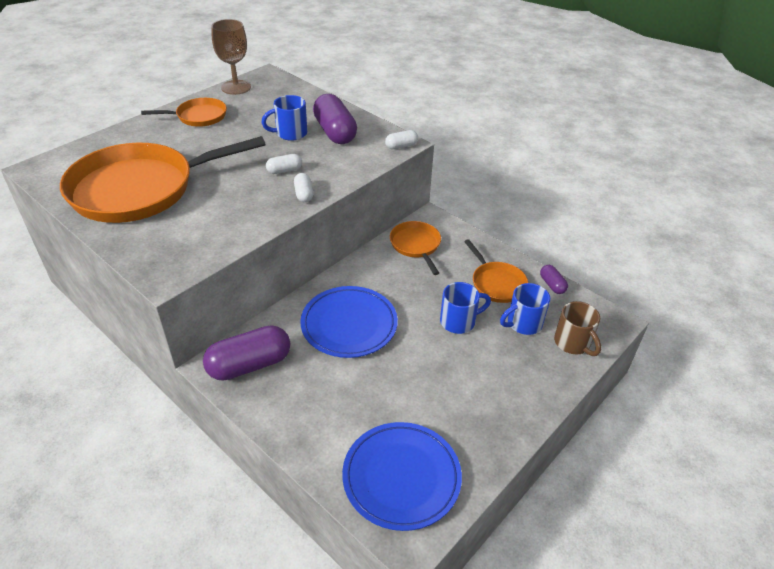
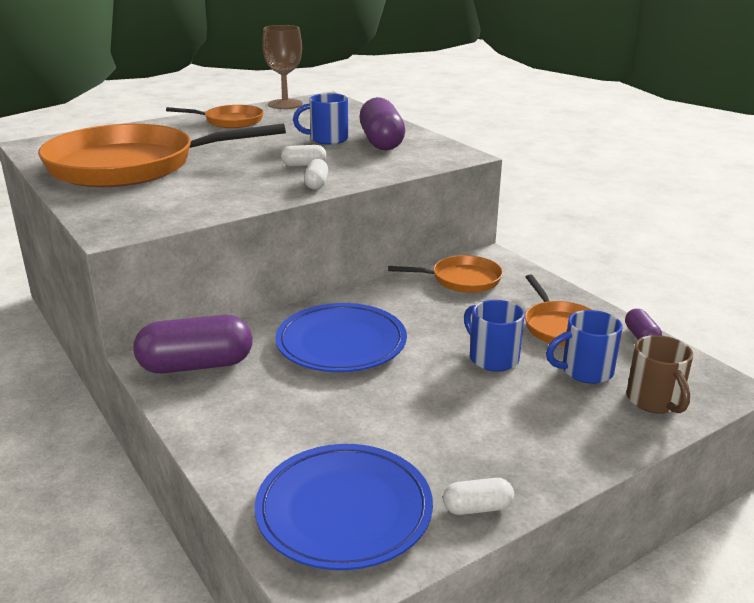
camera: 15 degrees right, 15 degrees down
(401, 146) = (458, 157): white capsule -> white capsule (477, 508)
(416, 245) = (461, 280): orange pan -> orange pan turned 90 degrees clockwise
(459, 321) = (492, 358): blue mug -> blue mug turned 120 degrees counterclockwise

